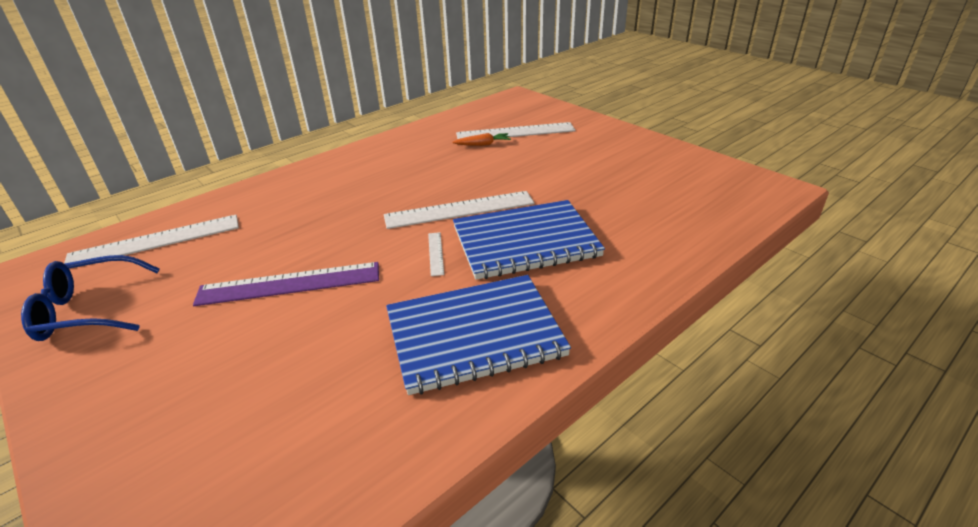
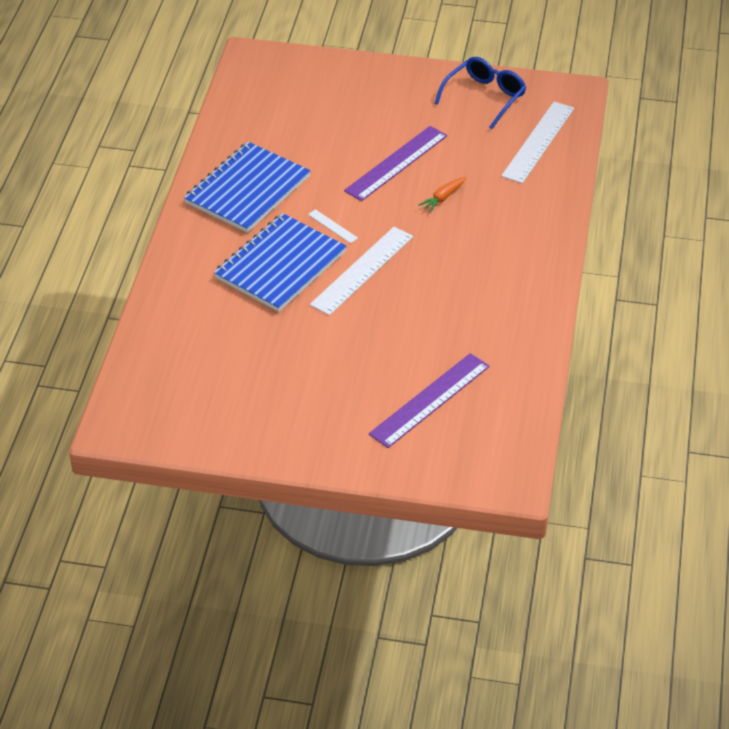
camera: 140 degrees right, 10 degrees up
(483, 144) = (439, 362): orange carrot -> orange carrot (443, 198)
(515, 132) = (430, 400): white ruler -> purple ruler

